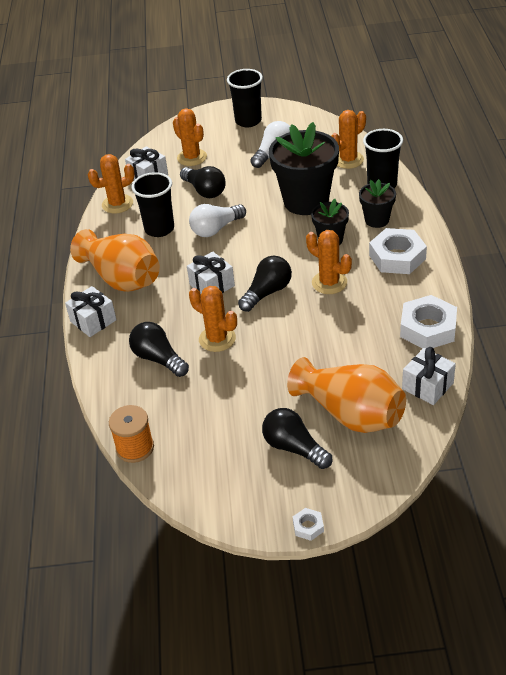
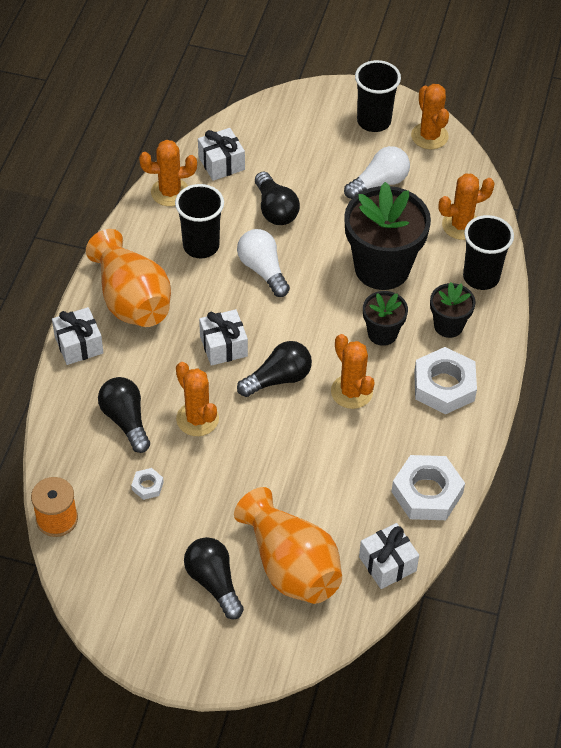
camera: 15 degrees right, 10 degrees up
(192, 157) = (283, 154): orange cactus -> orange cactus (429, 136)
(216, 229) = (263, 270): white light bulb -> white light bulb turned 75 degrees clockwise
(308, 526) = (185, 675): white nut -> white nut (147, 486)

